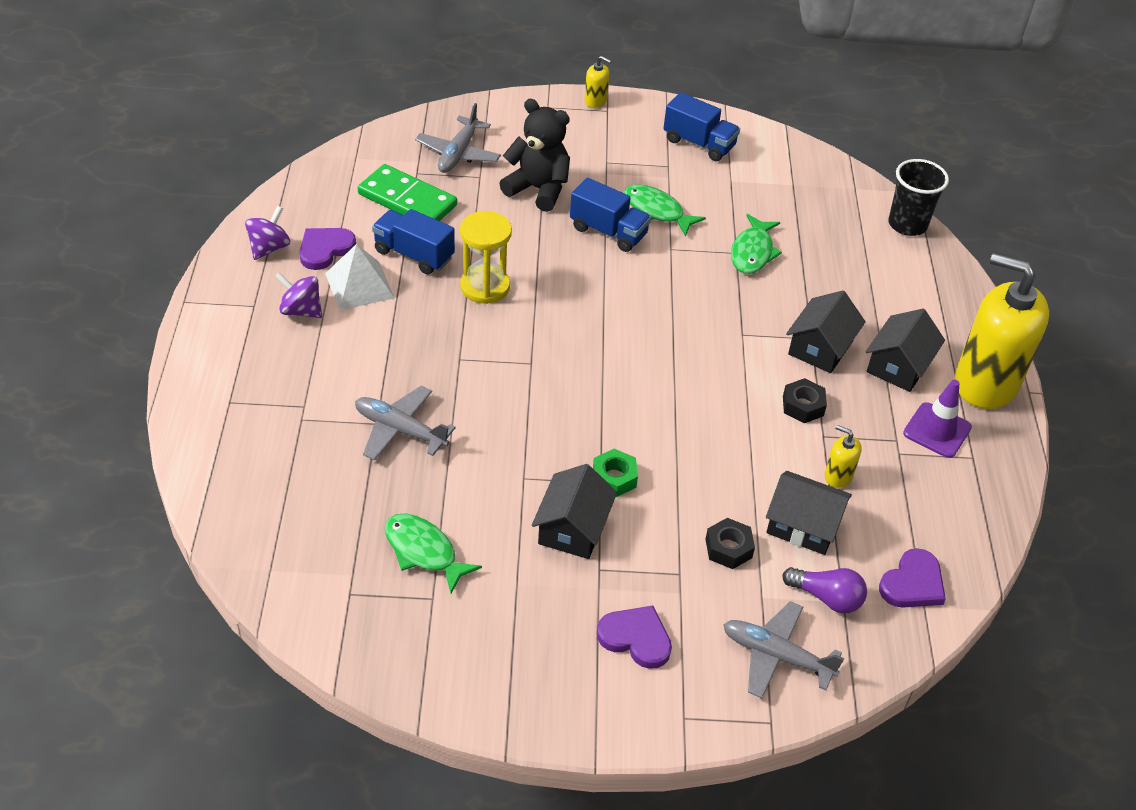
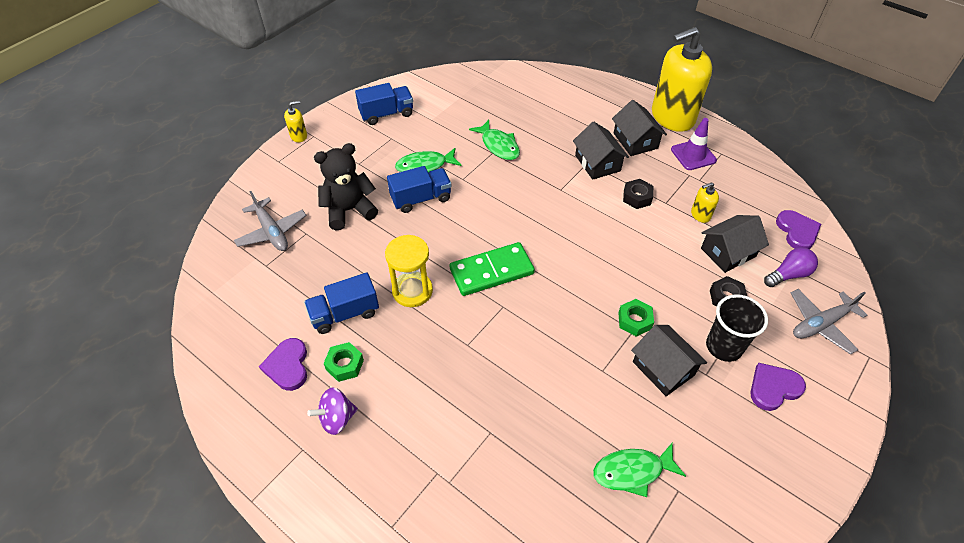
camera: 50 degrees left, 5 degrees up
(269, 248) = (250, 403): purple spinning top -> none
(359, 285) = (345, 365): white pyramid -> green nut
(400, 430) = (507, 421): grey plane -> none
(407, 200) = (287, 286): green domino -> green domino (491, 271)
(907, 224) = (533, 74): black cup -> black cup (724, 346)

